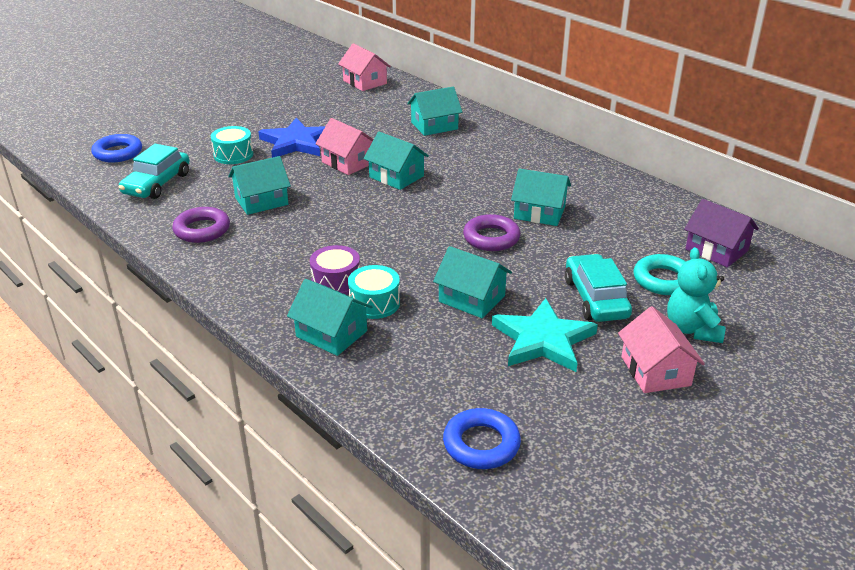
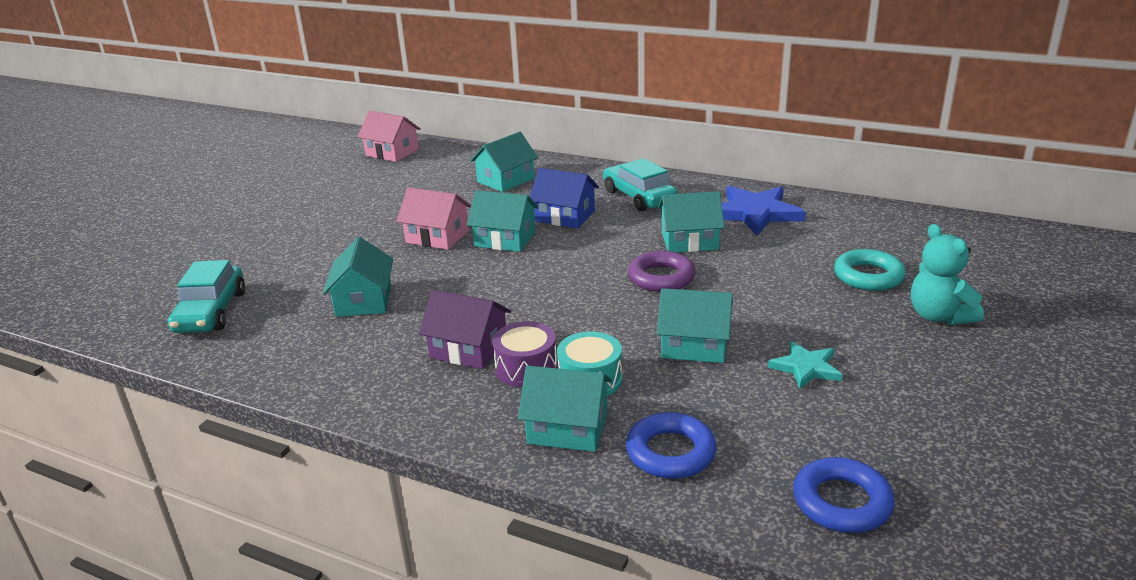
camera: 20 degrees left, 5 degrees down
(118, 153) = (130, 288): blue ring -> blue ring (670, 452)
(202, 230) = (311, 351): purple ring -> none
(233, 155) = (289, 258): turquoise drum -> none
(261, 201) = (364, 300): turquoise house -> turquoise house turned 45 degrees counterclockwise
(296, 142) = (359, 229): blue star -> blue star (755, 213)
(457, 168) = (565, 216): none -> blue house
(543, 340) = (806, 367): turquoise star -> turquoise star, size x0.58
(596, 298) = (820, 311): turquoise car -> turquoise car (639, 197)
(655, 371) = (943, 367): pink house -> none
(716, 250) = (890, 236): purple house -> purple house (468, 349)

